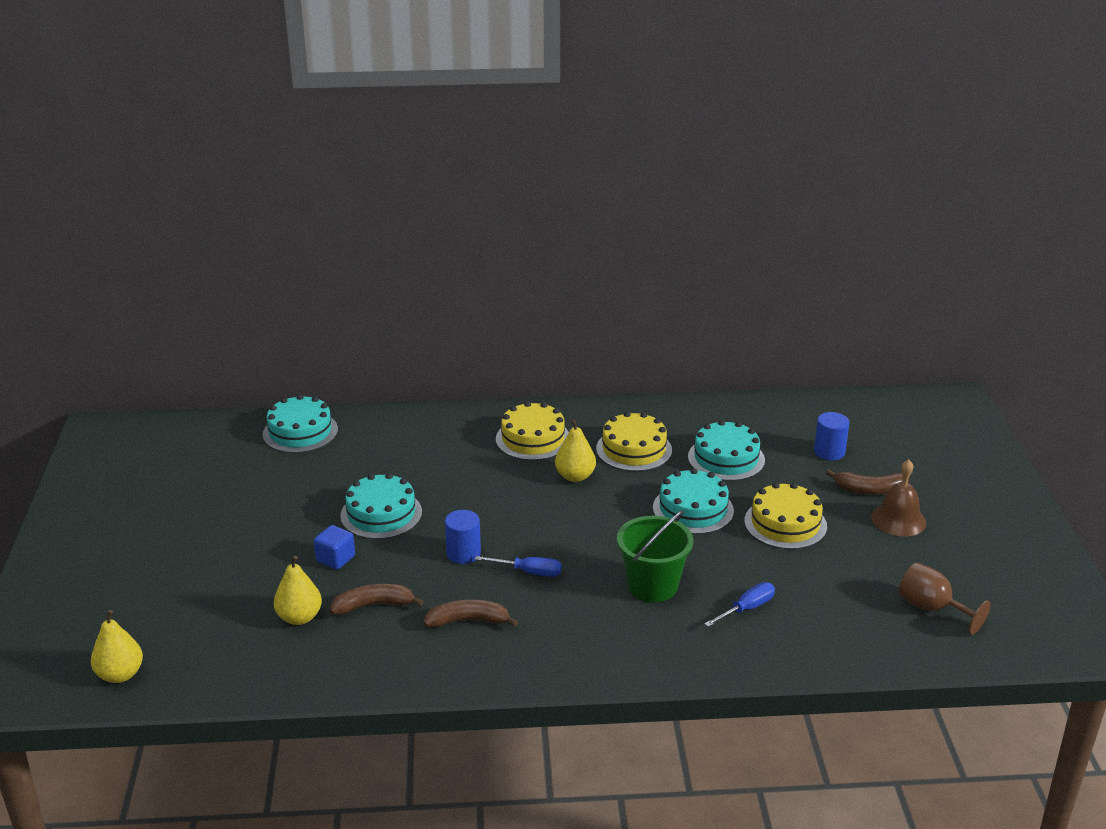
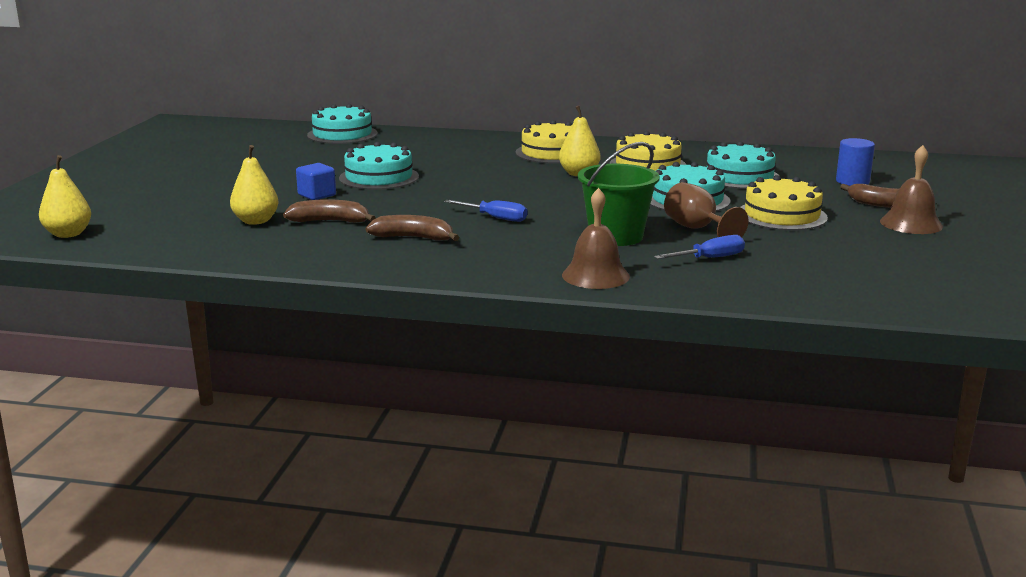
camera: 15 degrees right, 10 degrees down
(463, 553) = (439, 203): blue cylinder -> none
(659, 655) = (595, 275): none -> brown bell
(932, 608) = (925, 278): brown goblet -> brown goblet (697, 229)

